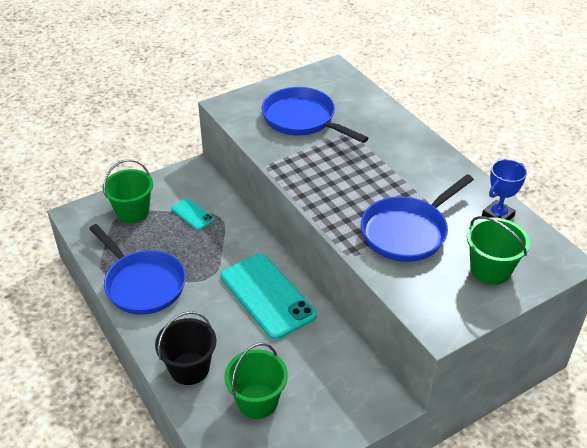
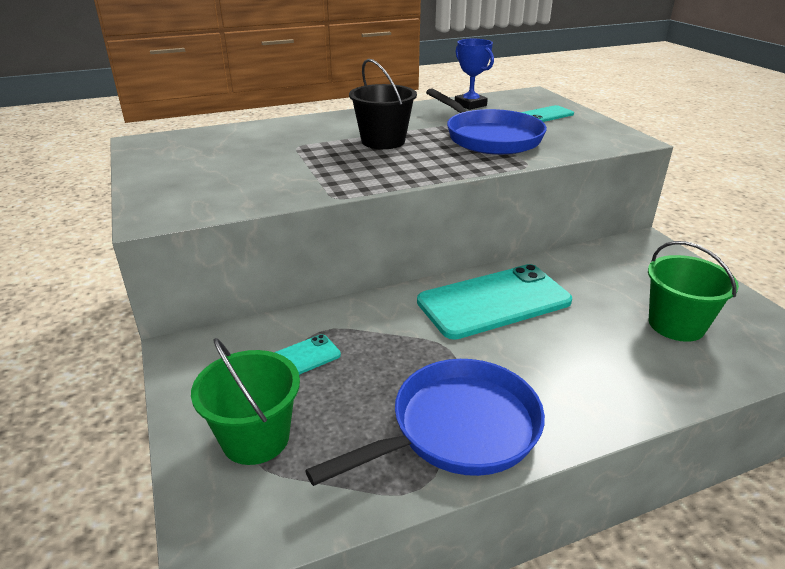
camera: 80 degrees left, 10 degrees down
(189, 368) = (637, 381): black bucket -> black bucket (383, 141)
(302, 119) = (244, 168): blue pan -> none
(490, 269) = (546, 115): green bucket -> turquoise phone

